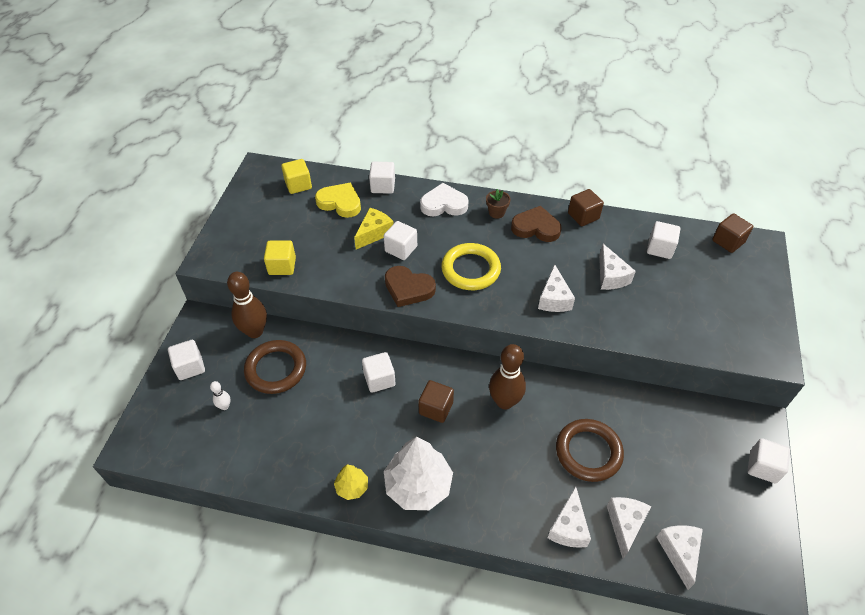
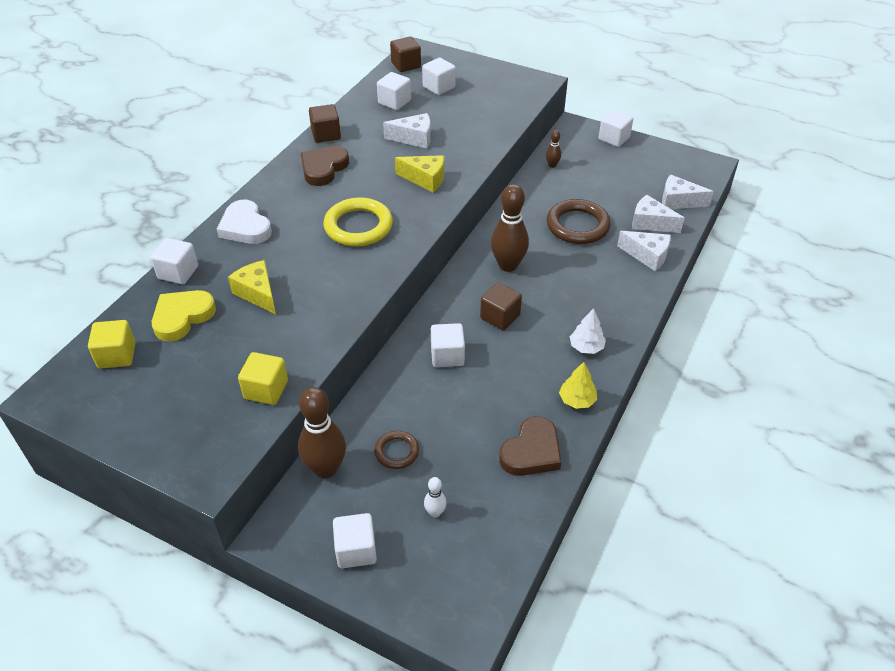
camera: 75 degrees left, 5 degrees down
(276, 369) = (397, 452): brown ring -> brown ring, size x0.55
(401, 249) = (297, 275): white cube -> white cube (439, 87)
(408, 288) = (362, 279): brown heart -> brown heart (531, 451)
(418, 485) = (586, 347): white tree -> white tree, size x0.50
(444, 204) = (245, 227): white heart -> white heart turned 45 degrees counterclockwise
(496, 212) = (284, 190): brown flower pot -> none
(554, 299) = (425, 179): white cheese -> yellow cheese
(677, 412) = (552, 165): none -> brown bowling pin

